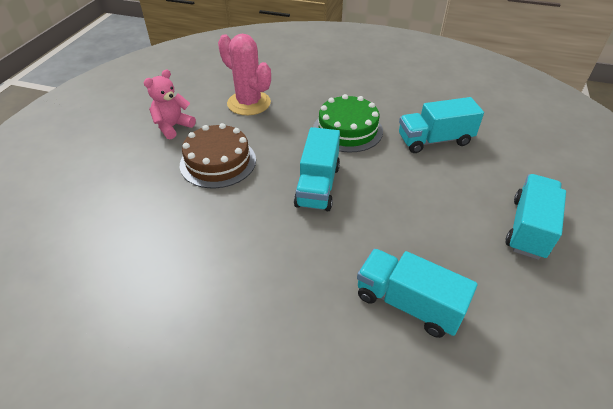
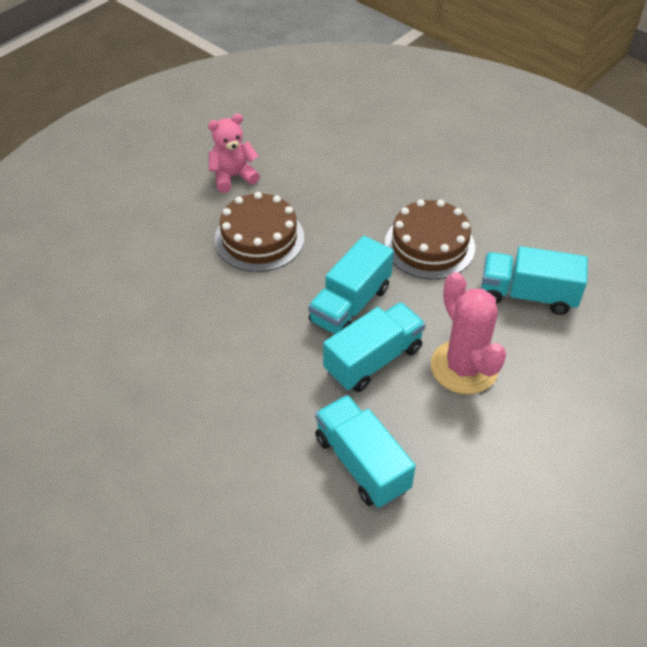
camera: 25 degrees right, 5 degrees up
(249, 103) = (334, 171): pink cactus -> pink cactus (464, 367)
(347, 130) = (429, 245): green cake -> brown cake
(528, 228) = (555, 440): turquoise truck -> turquoise truck (373, 360)

